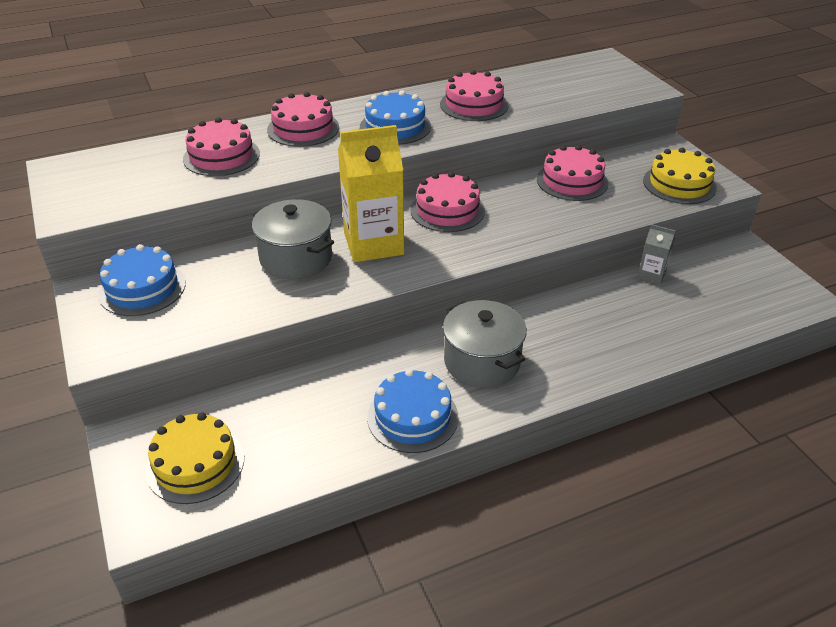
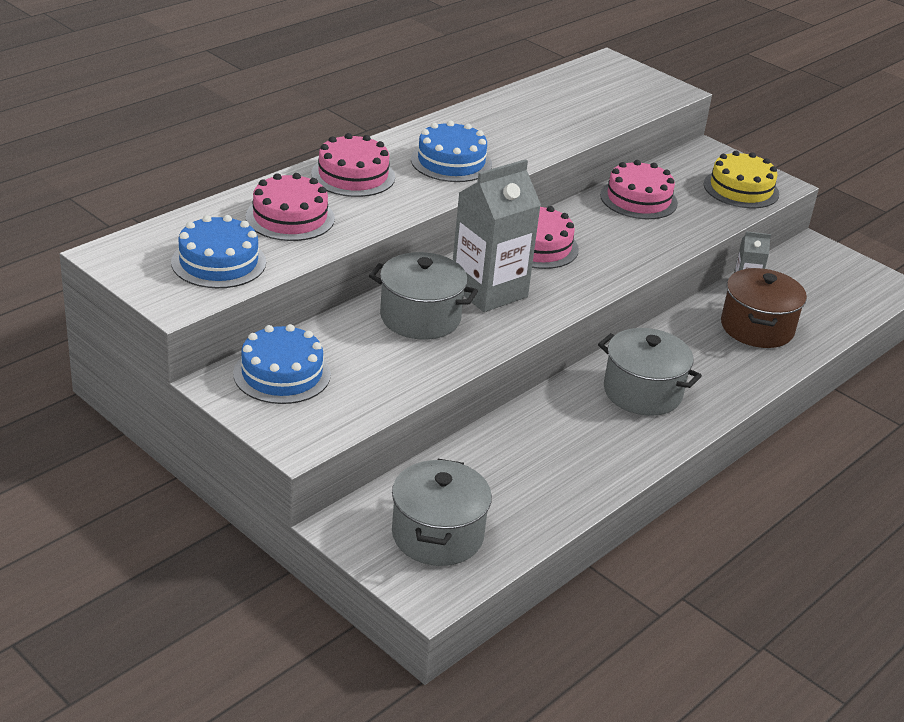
camera: 25 degrees left, 5 degrees down
(195, 463) = (437, 535): yellow cake -> grey pot
(373, 244) = (489, 291): yellow carton -> grey carton
(412, 417) = (613, 453): blue cake -> blue cake (218, 262)
(474, 105) = (514, 128): pink cake -> none
(637, 318) = (757, 328): none -> brown pot

